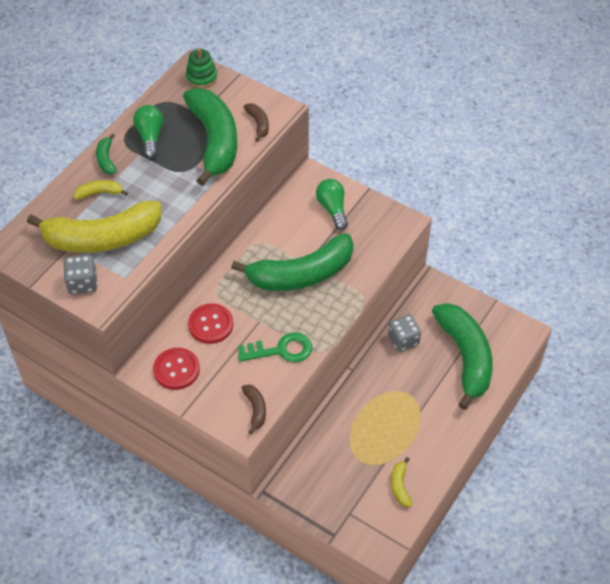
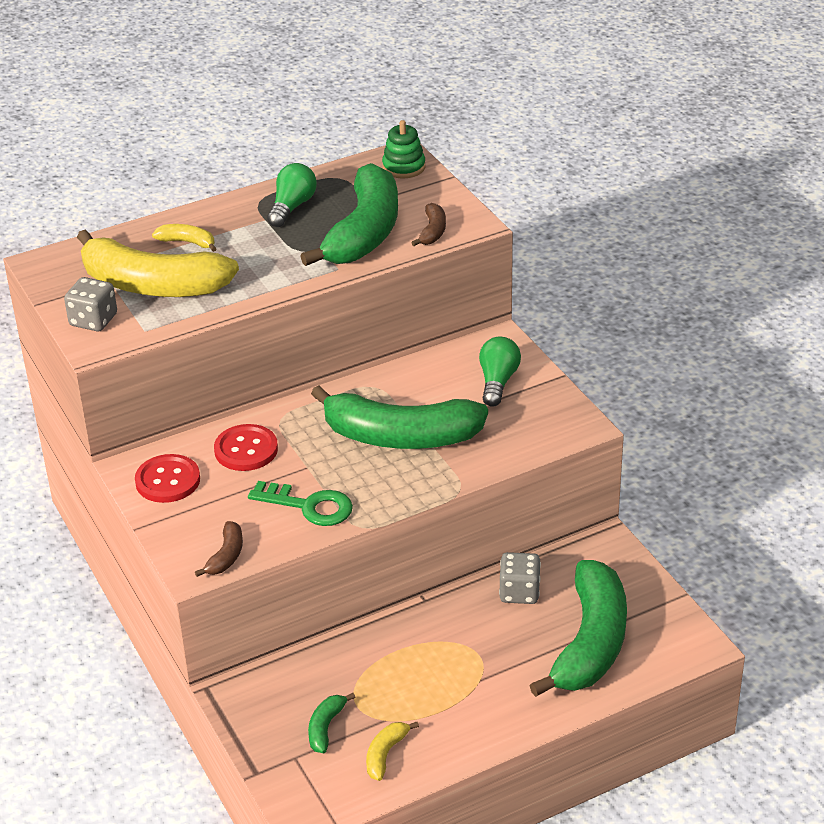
camera: 30 degrees right, 15 degrees down
(106, 159) = (223, 213): green banana -> green banana (325, 727)

